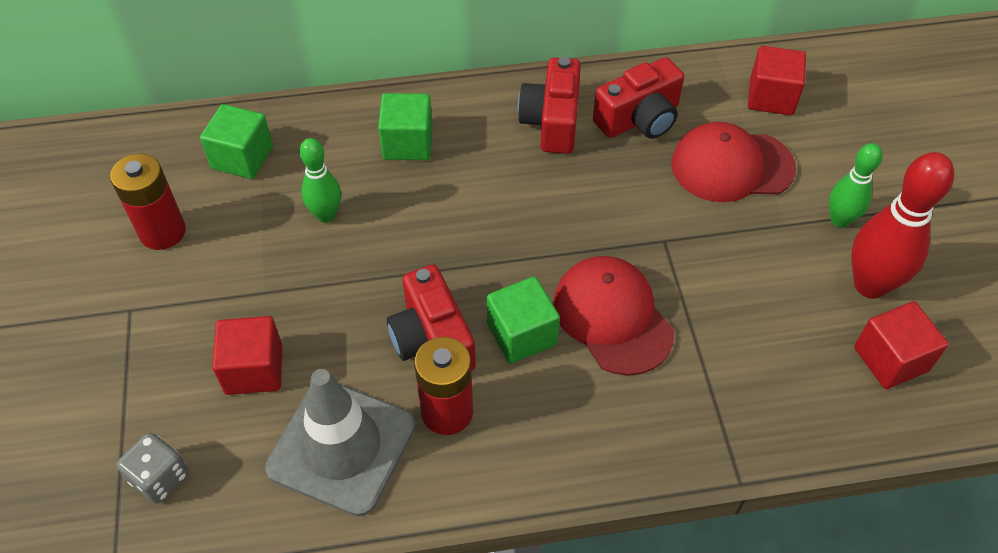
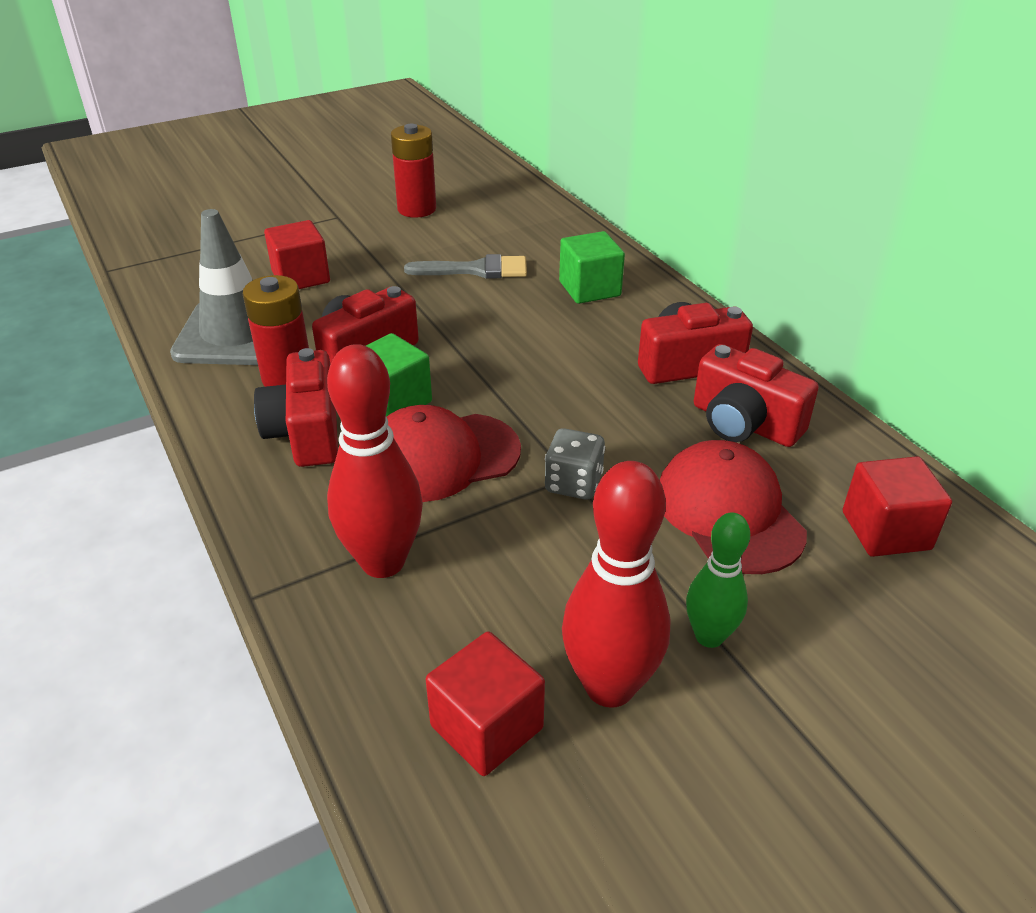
camera: 70 degrees right, 15 degrees down
(160, 478) = (192, 265): grey dice -> grey dice (573, 483)
(242, 158) = (513, 220): green cube -> none
(326, 215) = (476, 270): green bowling pin -> grey brush
(541, 410) = (306, 432): none -> red camera
(612, 317) = (441, 457): red cap -> red cap turned 150 degrees counterclockwise
(725, 385) = (383, 562): none -> red bowling pin

